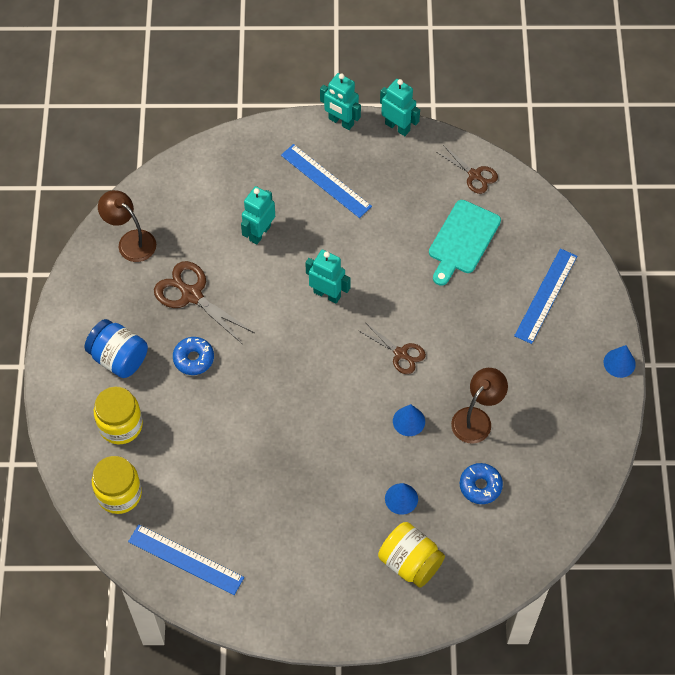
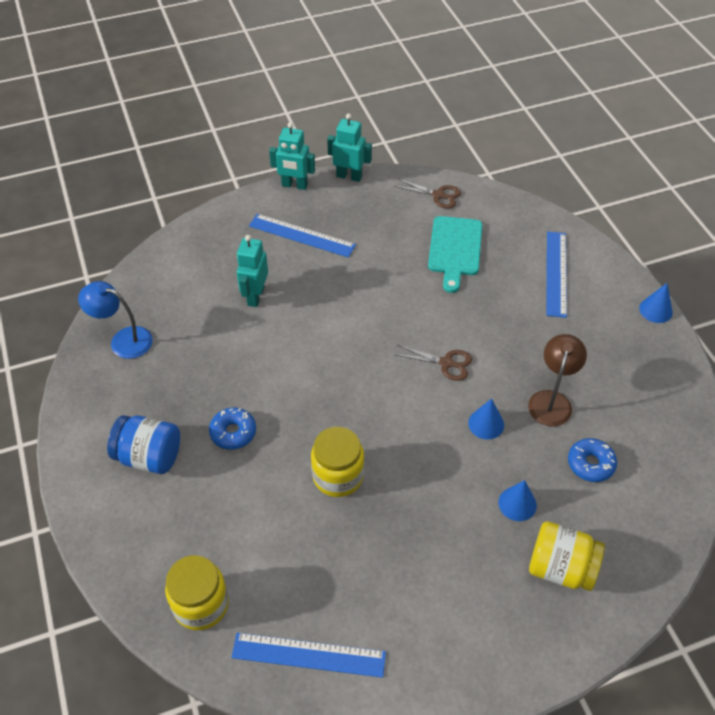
camera: 20 degrees left, 10 degrees down
(120, 425) = (176, 527): yellow jar -> yellow jar (338, 476)
(131, 241) = (123, 340): brown lamp -> blue lamp
(192, 295) = (207, 372): brown scissors -> none
(327, 294) = (347, 331): turquoise robot -> none

